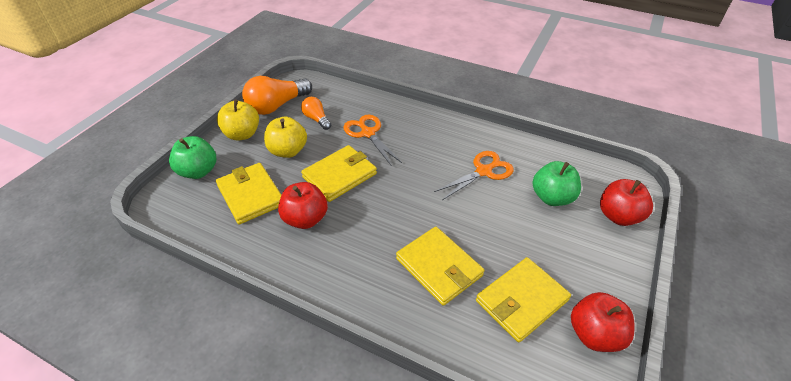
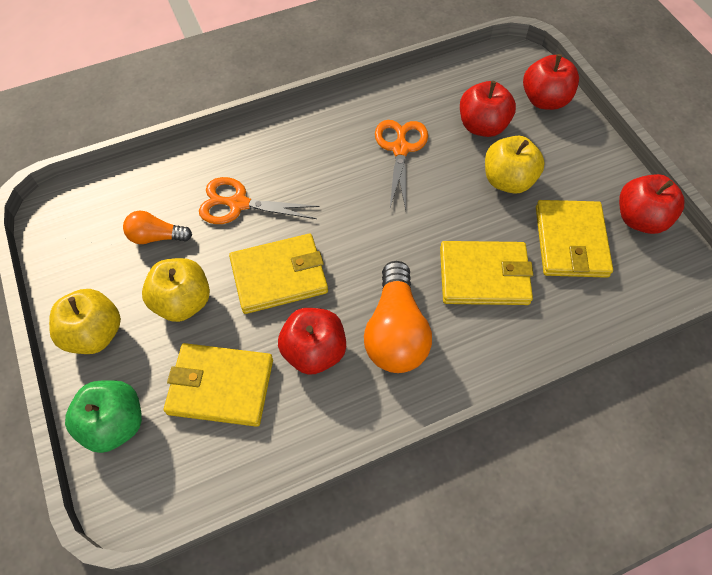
camera: 50 degrees left, 15 degrees up
(277, 106) = (80, 263): orange light bulb -> orange light bulb (395, 332)
(340, 175) = (279, 276): yellow wallet -> yellow wallet turned 75 degrees clockwise
(527, 235) = (508, 180): none -> yellow apple
(552, 197) = (482, 126): green apple -> red apple

